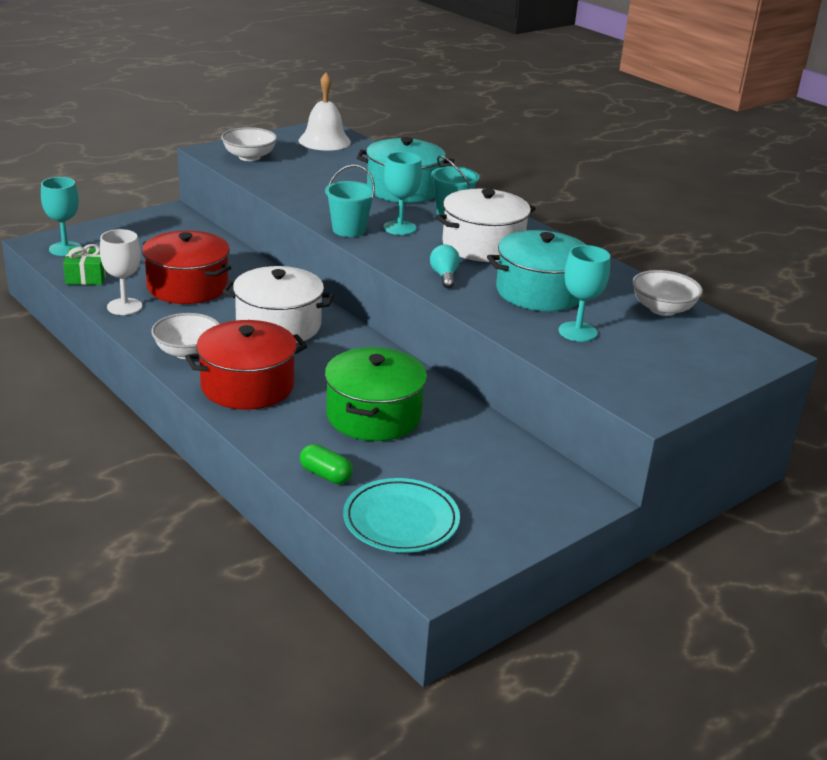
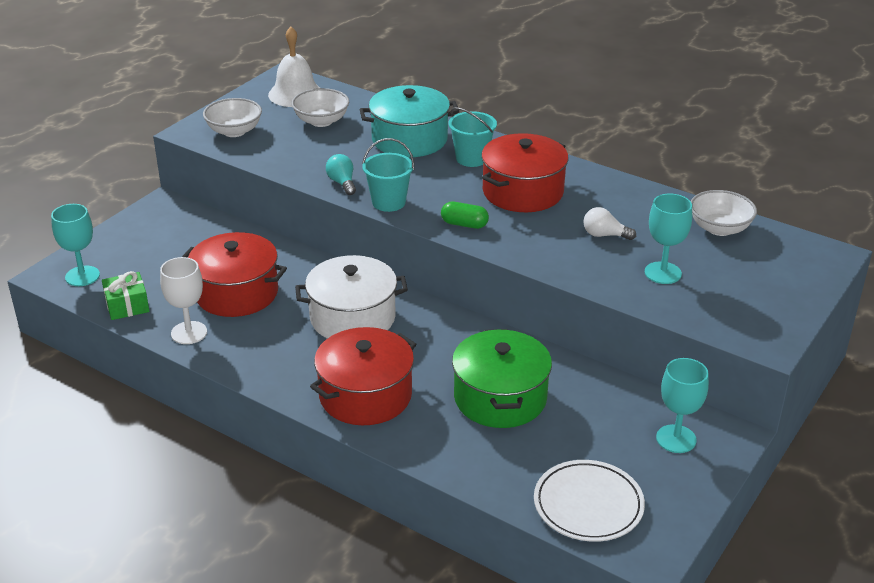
camera: 15 degrees left, 5 degrees up
(187, 352) = (285, 371): white bowl -> white bowl (321, 121)
(325, 475) = (495, 475): green capsule -> green capsule (464, 224)
(399, 228) = (434, 188): turquoise goblet -> turquoise goblet (676, 439)
(401, 520) = (588, 504): turquoise plate -> white plate
(444, 276) = (510, 237): turquoise light bulb -> turquoise light bulb (342, 183)
(483, 245) = (522, 192): white pot -> red pot
(539, 292) = (604, 235): turquoise pot -> white light bulb

